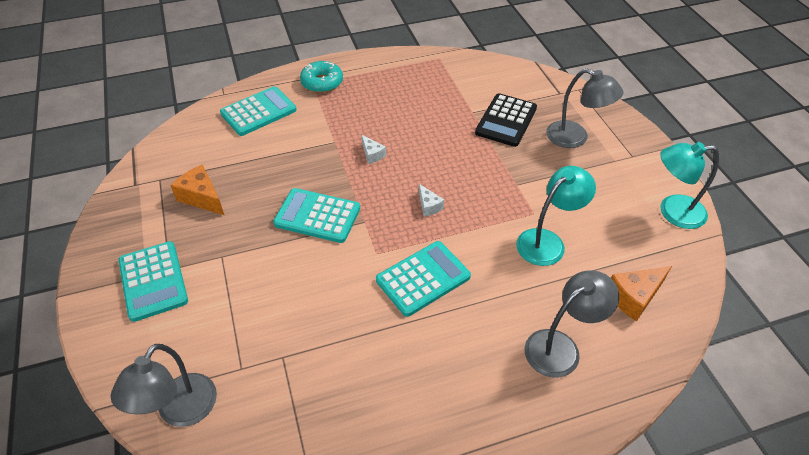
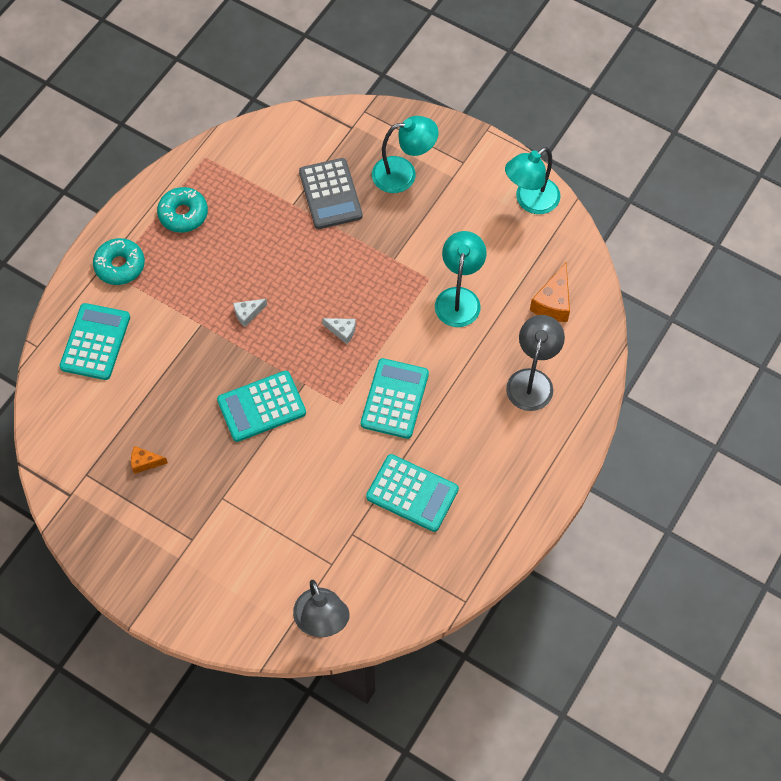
camera: 40 degrees left, 15 degrees up
(153, 281) = (191, 557): turquoise calculator -> turquoise calculator (412, 493)
(202, 197) = (145, 462): orange cheese -> orange cheese, size x0.59
(372, 154) = (248, 314): white cheese -> white cheese turned 135 degrees clockwise
(392, 78) = (183, 214): none -> turquoise donut
(506, 120) = (330, 194): black calculator -> grey calculator
(575, 138) = (403, 174): grey lamp -> turquoise lamp

